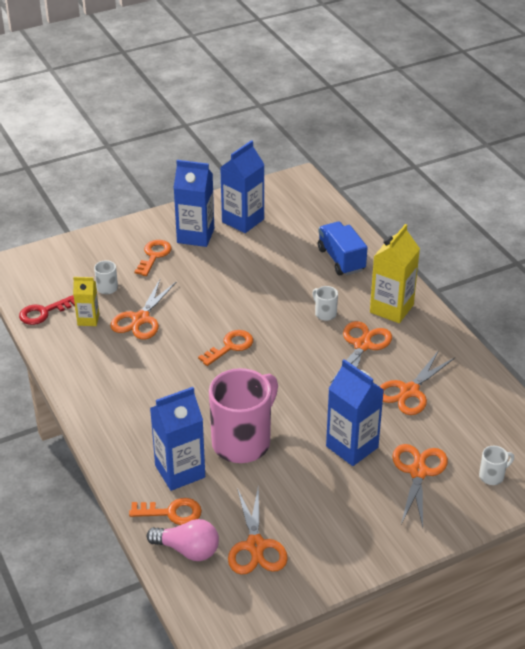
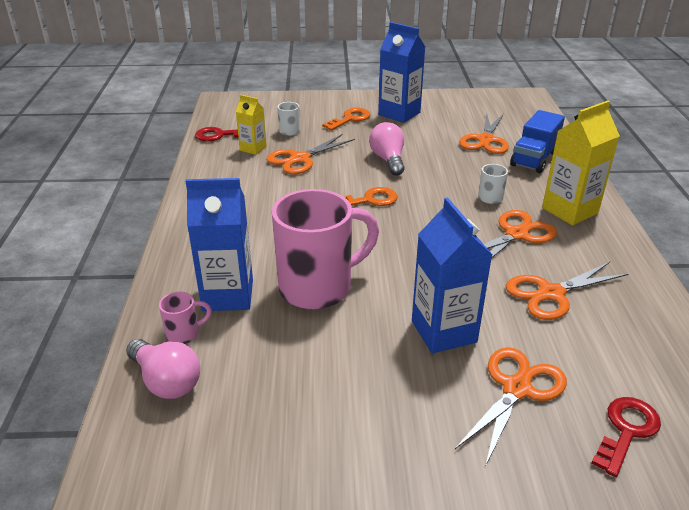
camera: 25 degrees right, 5 degrees down
(172, 512) = (184, 334): orange key -> pink mug
(219, 297) = (388, 160): none -> pink light bulb
(243, 220) = (452, 112): blue carton -> none
(255, 546) = (247, 406): orange scissors -> orange scissors (485, 140)
(341, 260) = (534, 159): blue truck -> blue truck turned 150 degrees counterclockwise
(492, 476) = (626, 430): white mug -> red key

